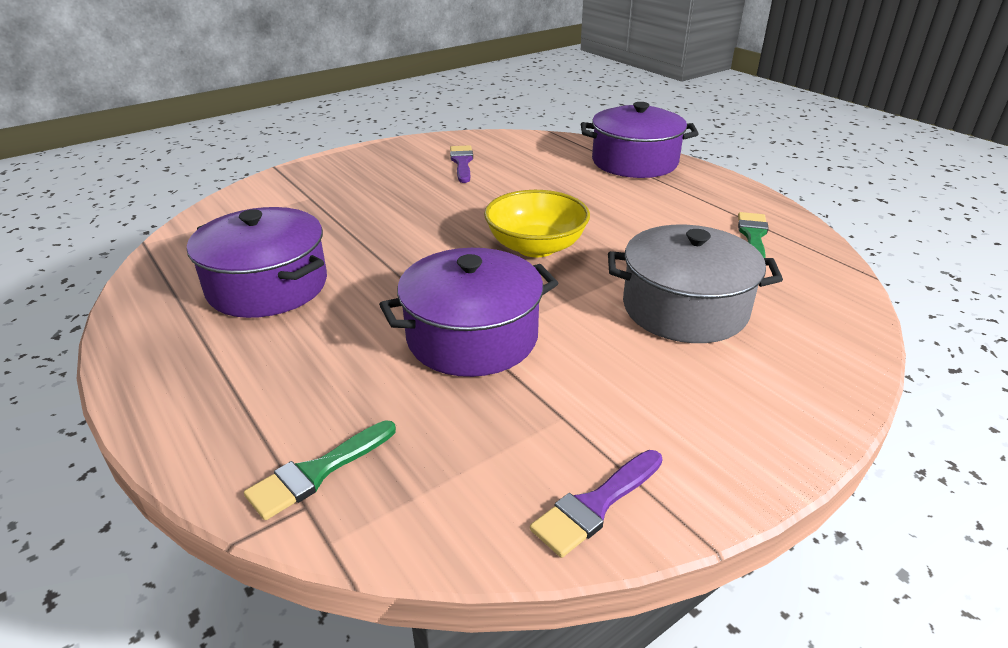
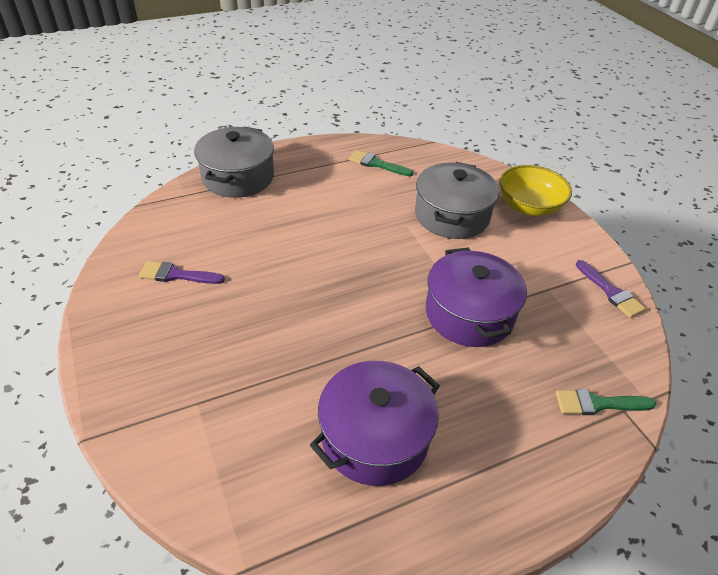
camera: 80 degrees left, 10 degrees up
(317, 472) = (598, 404): green brush -> green brush turned 120 degrees clockwise
(536, 247) = (358, 260): yellow bowl -> yellow bowl (529, 206)
(634, 162) = (238, 177): purple pot -> grey pot

